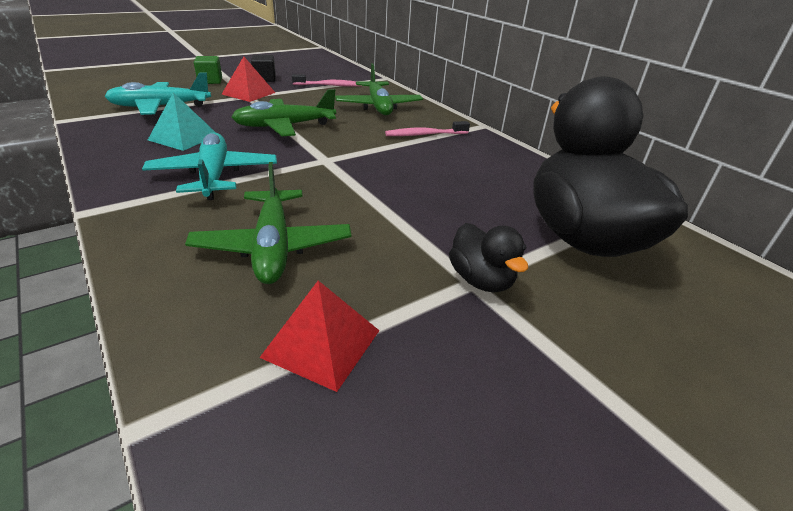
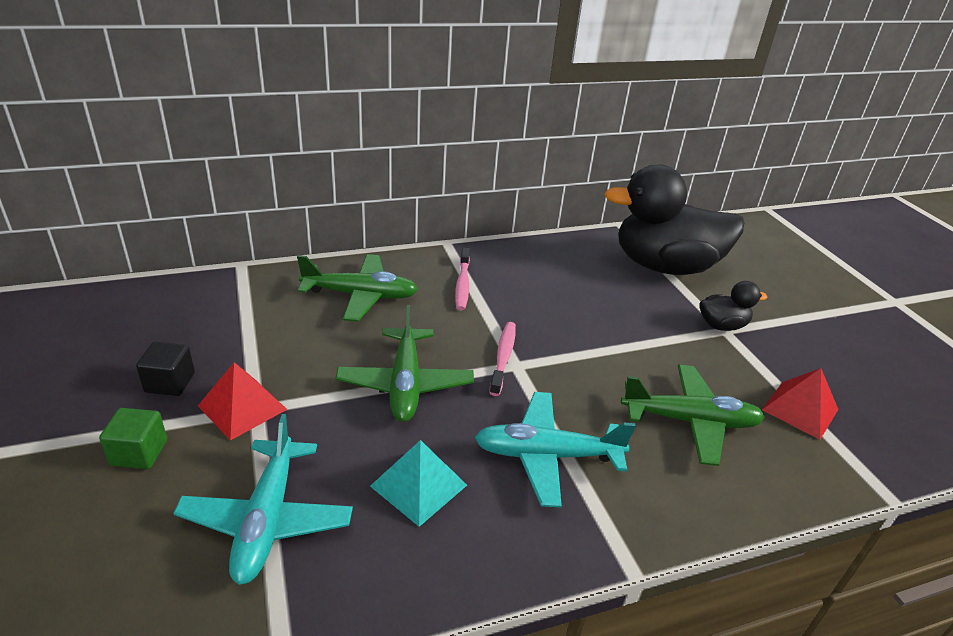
camera: 75 degrees left, 0 degrees up
(329, 85) = (248, 320): pink toothbrush -> pink toothbrush (503, 357)

